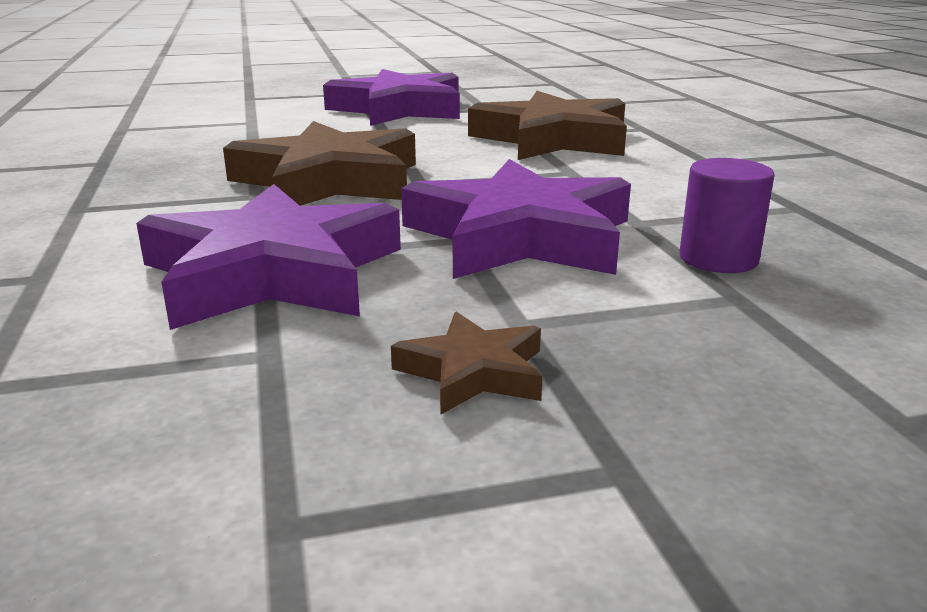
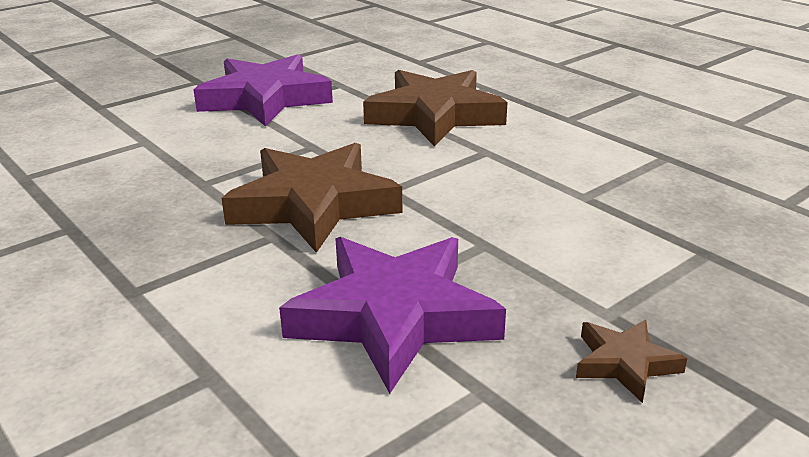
camera: 25 degrees left, 5 degrees up
(520, 236) = (524, 231): purple star -> none
(718, 259) = (665, 221): purple cylinder -> none

